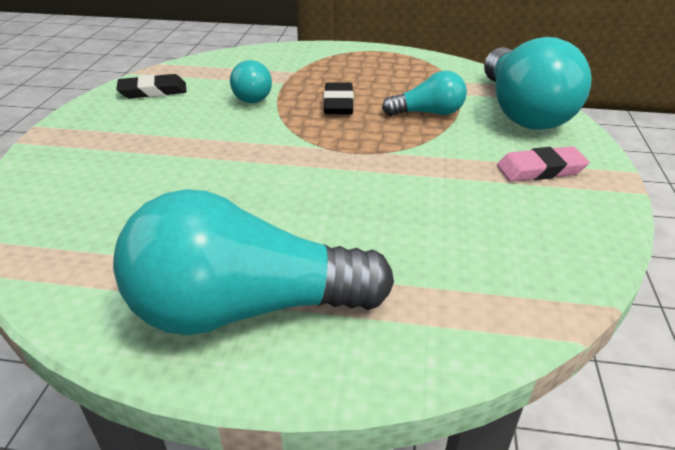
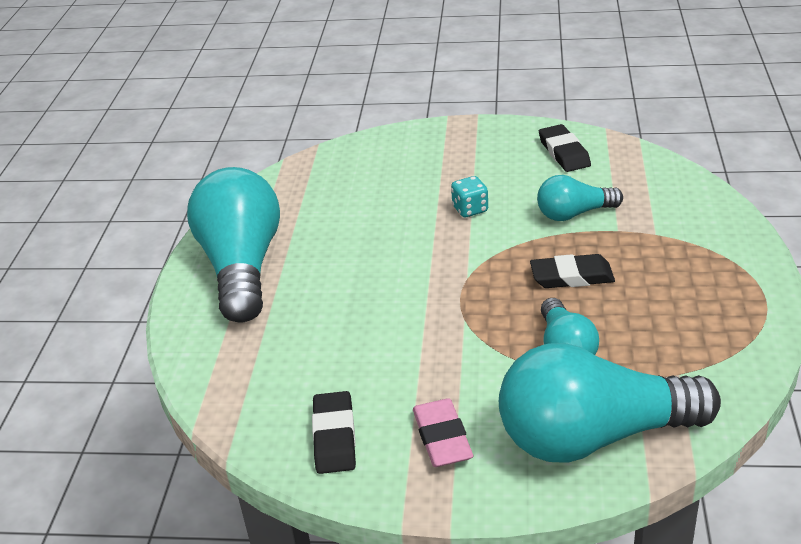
camera: 90 degrees right, 0 degrees up
(214, 139) = (470, 209): none -> turquoise dice
(556, 227) = (334, 436): none -> black eraser

